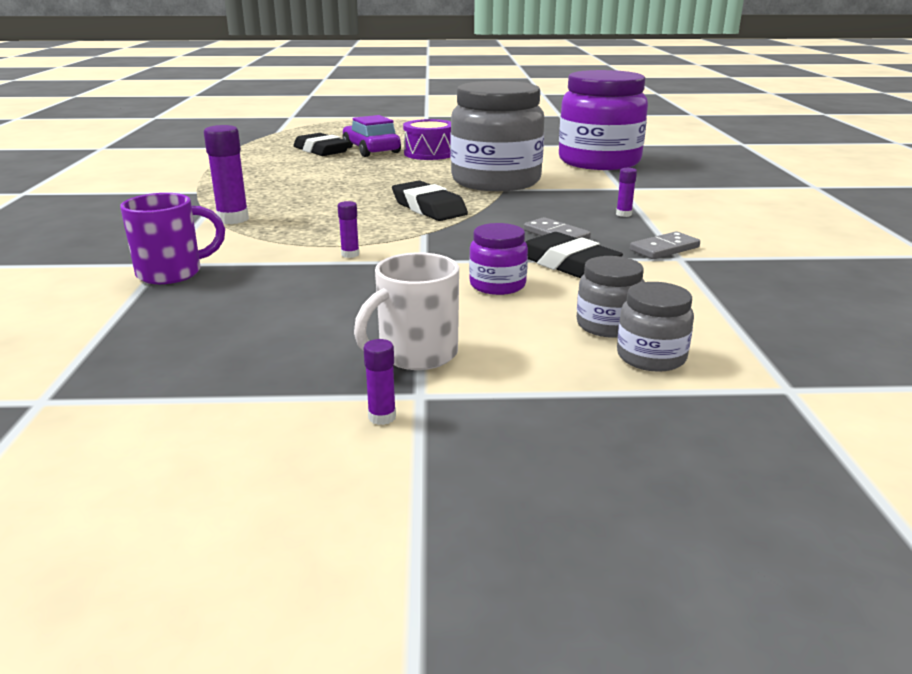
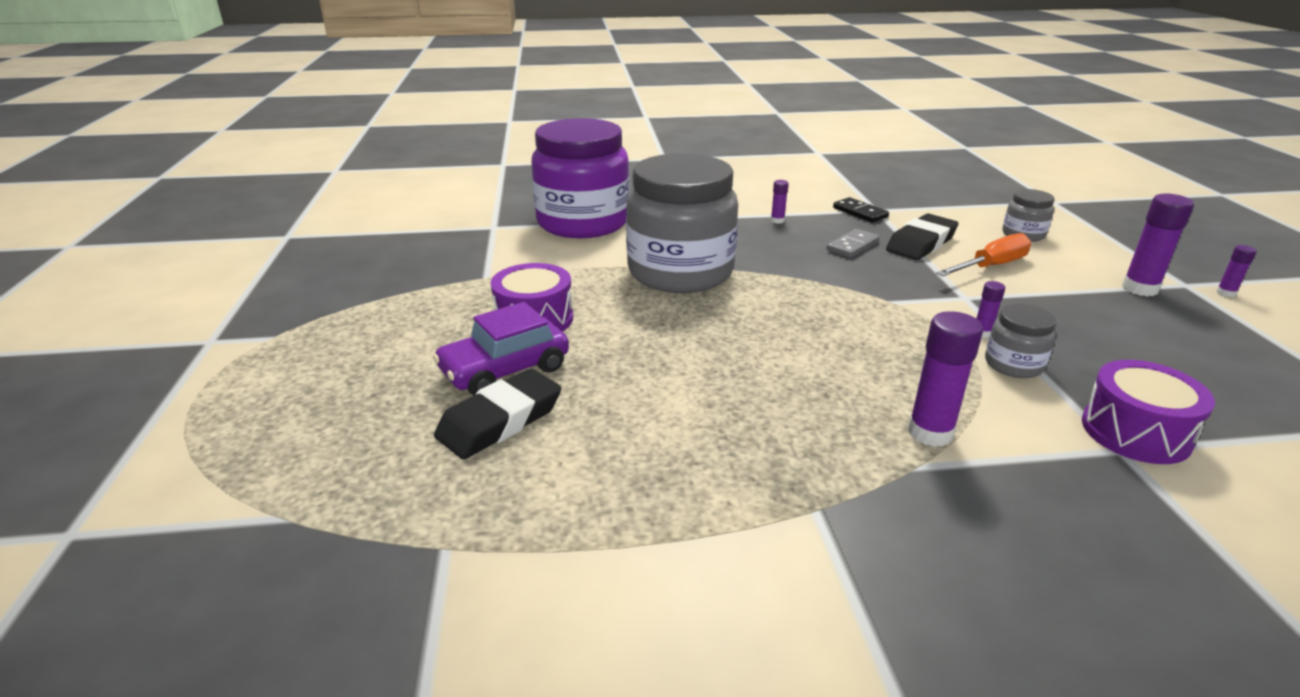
camera: 95 degrees left, 5 degrees up
(172, 273) = (1135, 432): purple mug -> purple drum
(416, 355) = (1139, 289): white mug -> purple glue stick
(429, 208) = (804, 304): black eraser -> none
(497, 285) = (991, 266): purple jar -> orange screwdriver
(651, 357) = (1055, 226): grey jar -> grey jar (1013, 364)
(664, 249) = (860, 212): grey domino -> black domino

